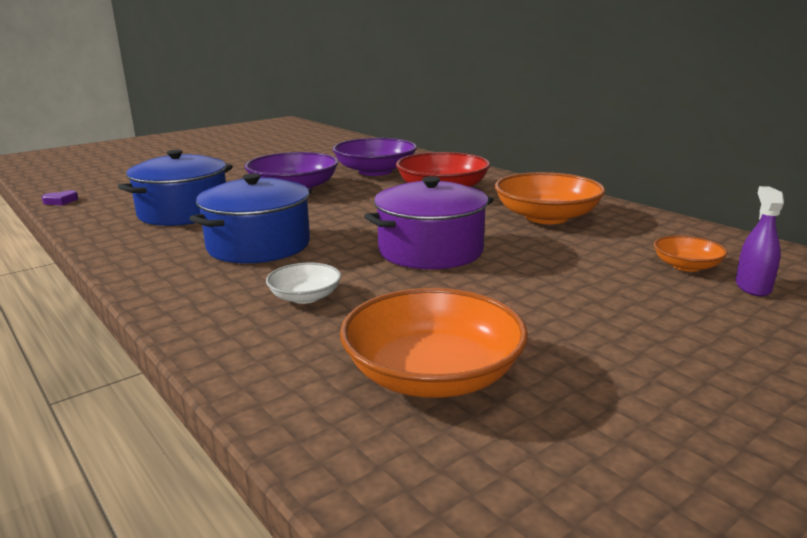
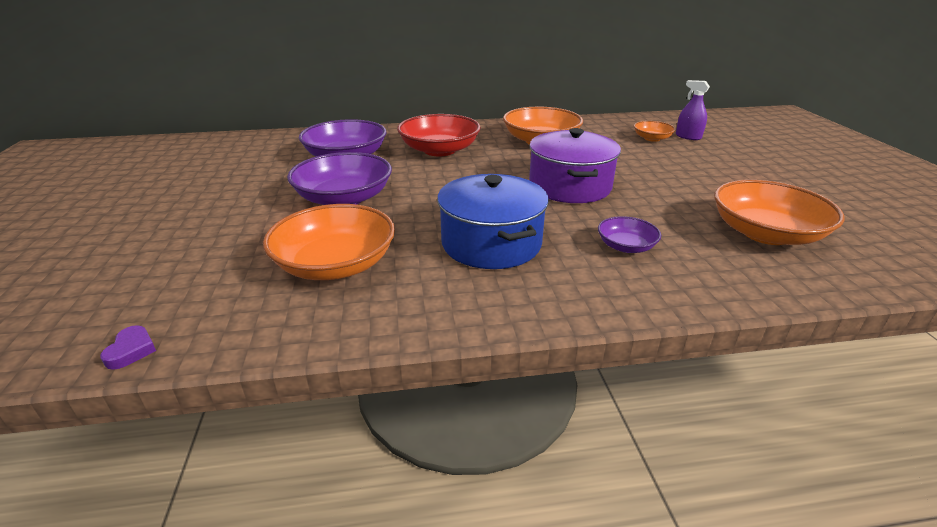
camera: 60 degrees left, 10 degrees up
(184, 212) = (335, 264): blue pot -> orange bowl
(305, 297) = (626, 246): white bowl -> purple bowl

